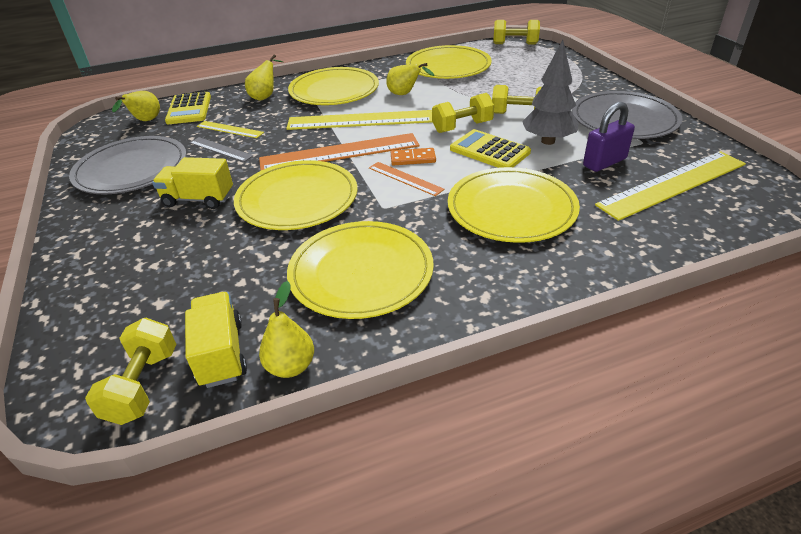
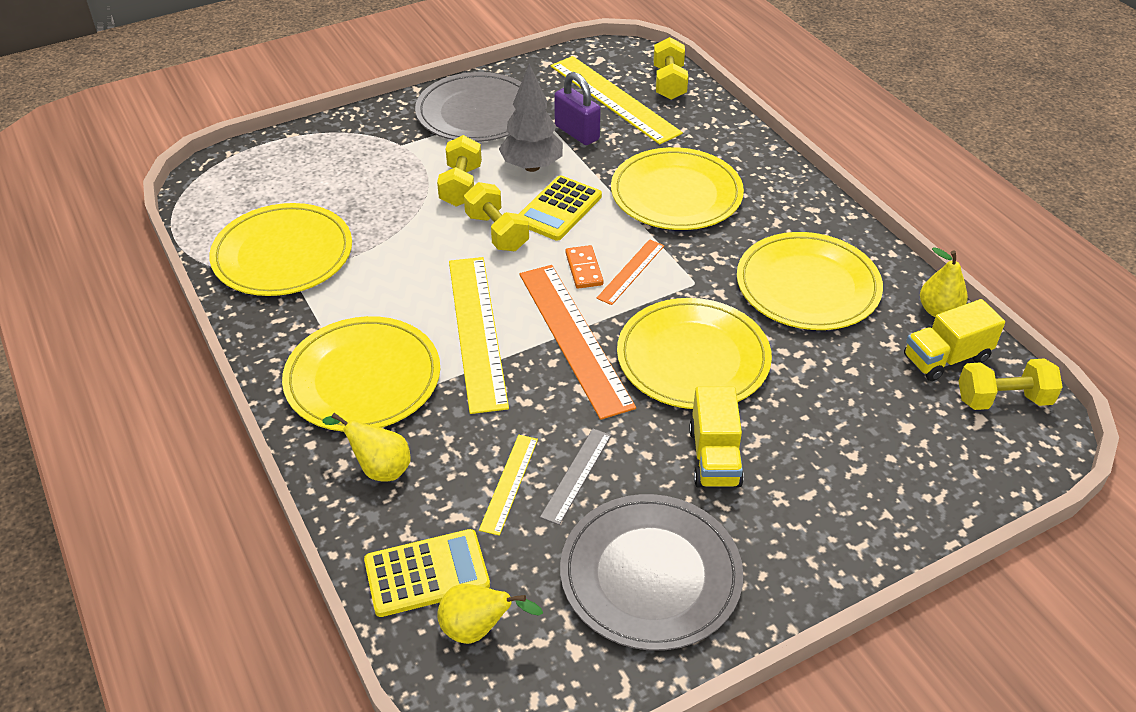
camera: 100 degrees left, 5 degrees up
(405, 94) = (388, 293): yellow pear -> none
(515, 44) = (202, 187): yellow dumbbell -> yellow dumbbell (669, 83)

